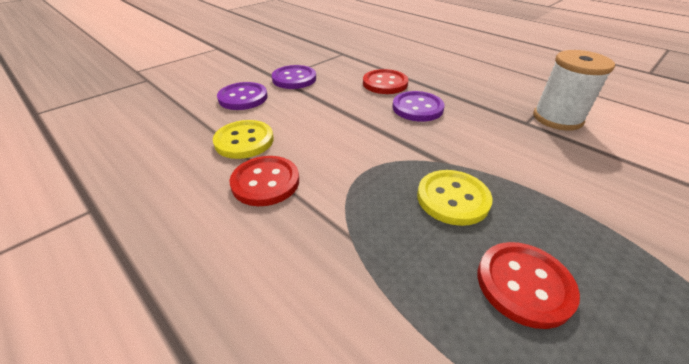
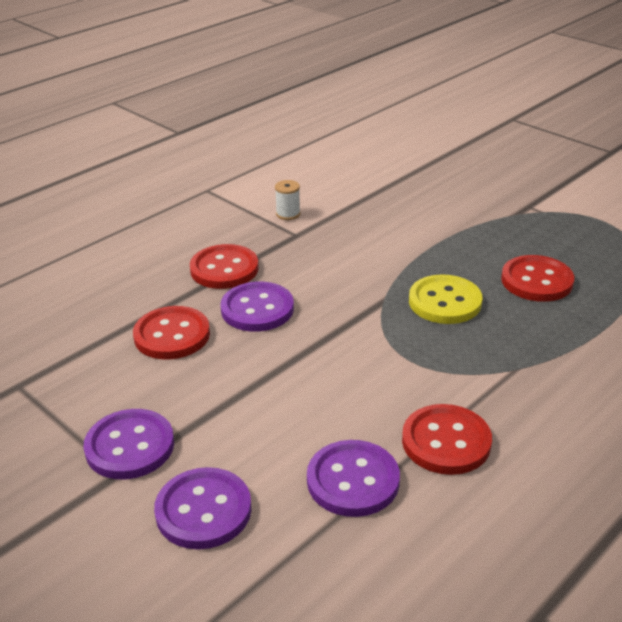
camera: 90 degrees left, 5 degrees down
(244, 141) = (353, 480): yellow button -> purple button
(462, 96) = (224, 269): none -> red button
(557, 118) = (288, 214): white spool -> white spool, size x0.45

